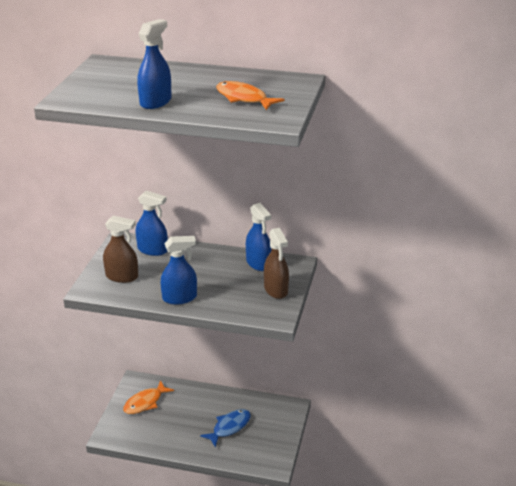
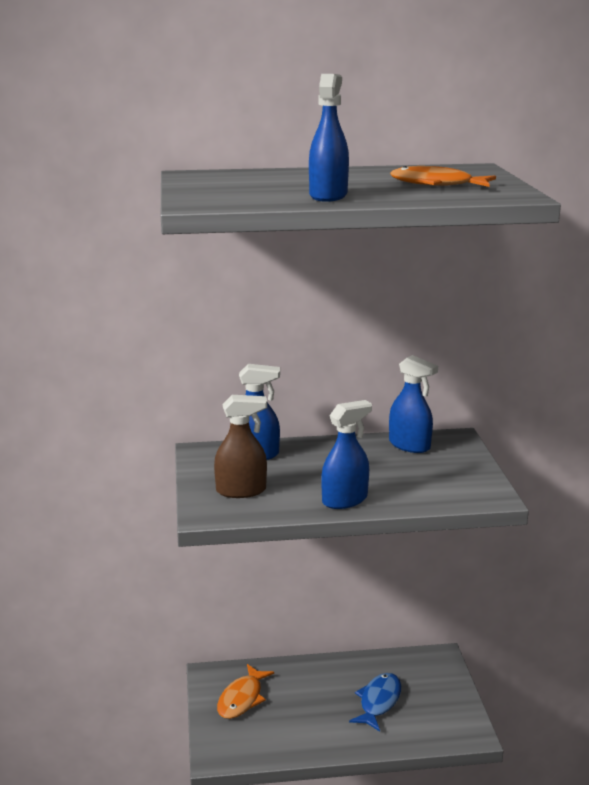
camera: 20 degrees left, 10 degrees down
(276, 290) = (461, 469): brown spray bottle -> none

